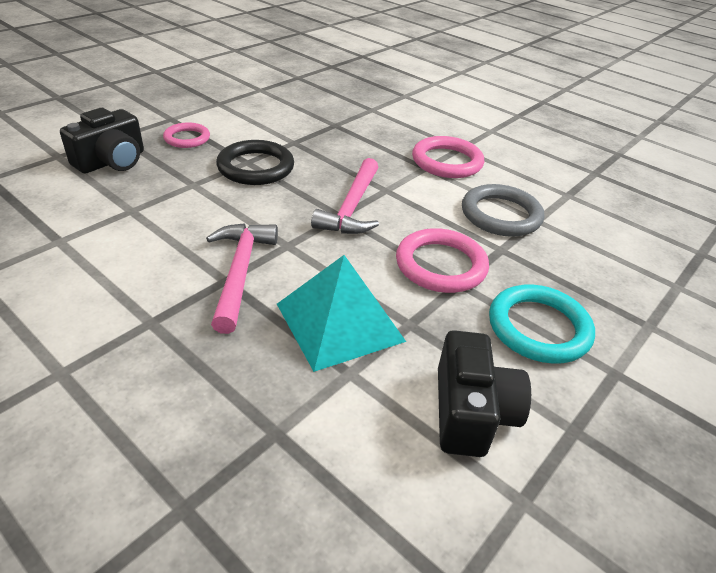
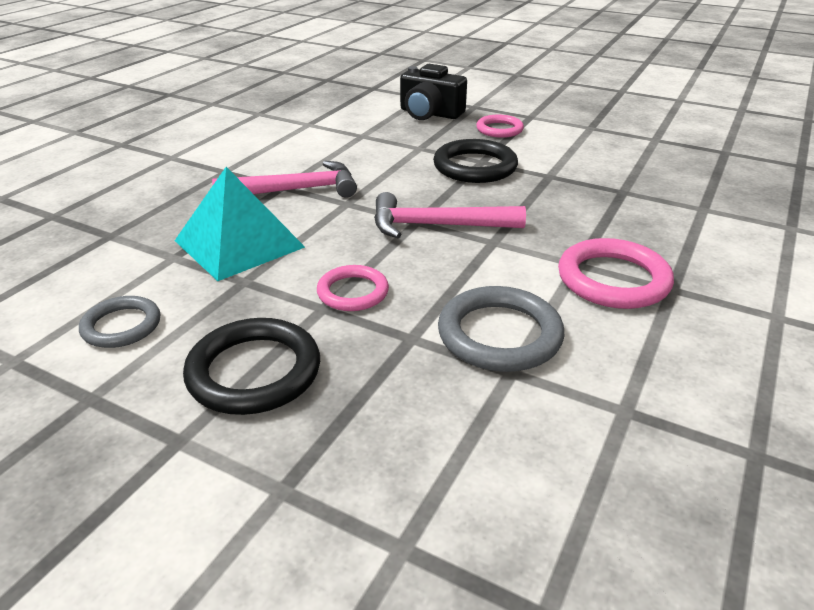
camera: 80 degrees right, 5 degrees down
(441, 265) = (353, 292): pink ring -> pink ring, size x0.63
(471, 412) = (121, 326): black camera -> grey ring
(538, 328) = (254, 372): turquoise ring -> black ring

